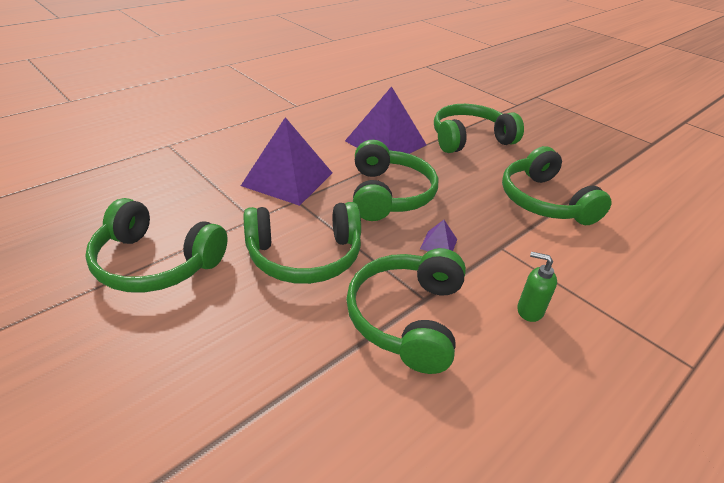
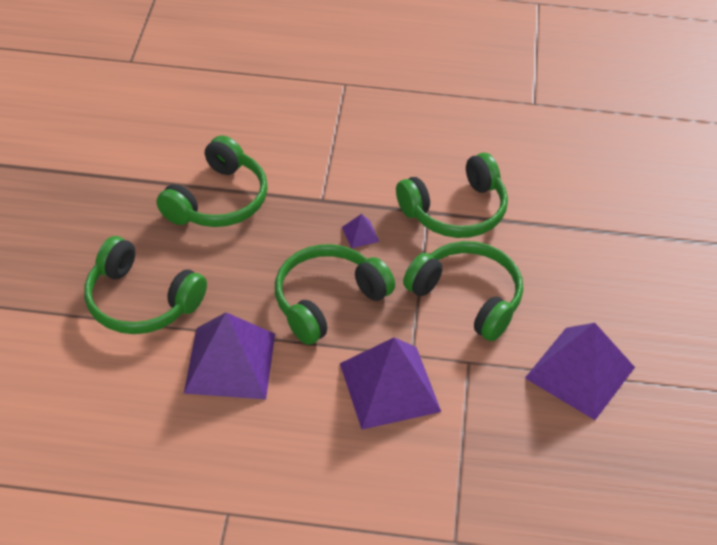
camera: 130 degrees left, 10 degrees up
(156, 263) = (579, 372): green headphones -> purple pyramid
(529, 310) = (378, 160): green soap dispenser -> none

